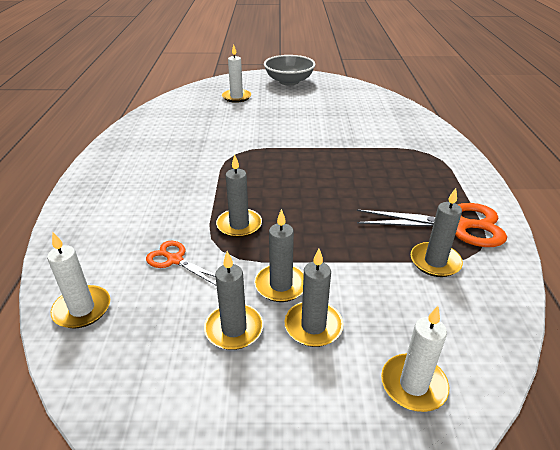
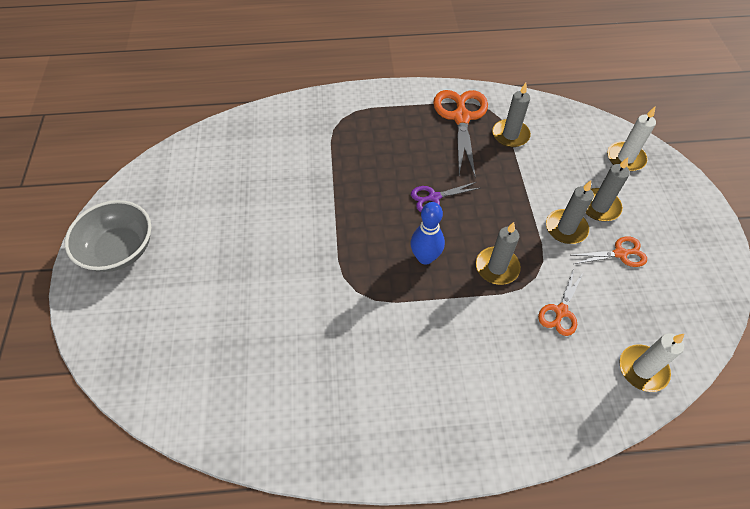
camera: 95 degrees left, 20 degrees up
(234, 329) = (620, 254): grey candle -> orange scissors
(236, 97) = (175, 315): white candle -> none
(260, 186) = (425, 257): none -> blue bowling pin
(330, 196) = (434, 197): none -> purple scissors

